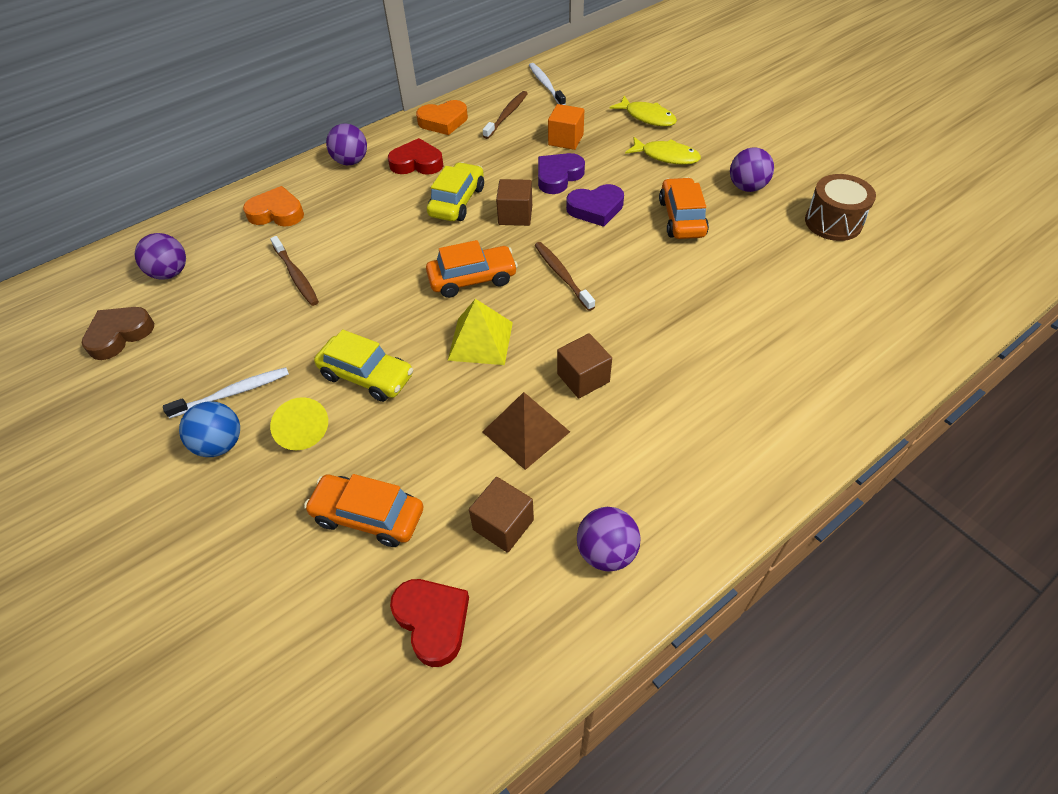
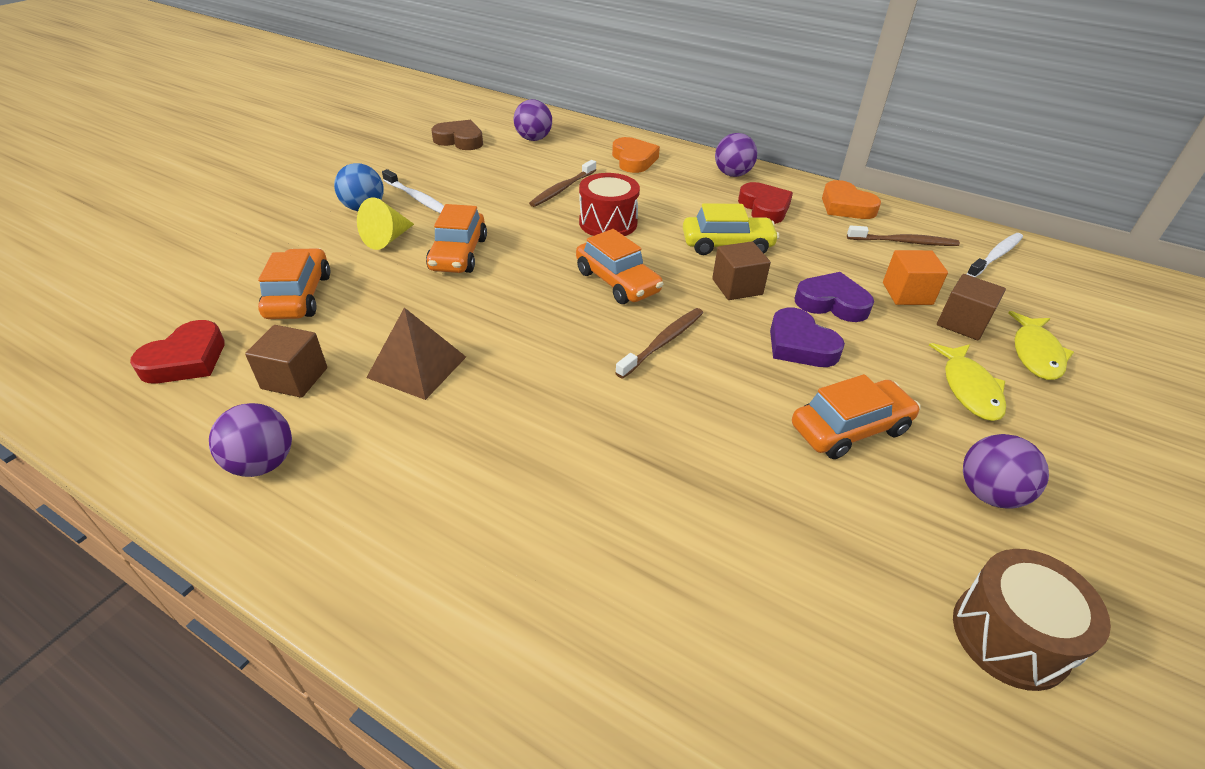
camera: 65 degrees right, 10 degrees down
(367, 376) = (458, 254): yellow car -> orange car
(379, 260) = (608, 223): none -> red drum
(480, 341) = (531, 308): yellow pyramid -> none
(583, 378) = (508, 393): brown cube -> brown cube (962, 323)

